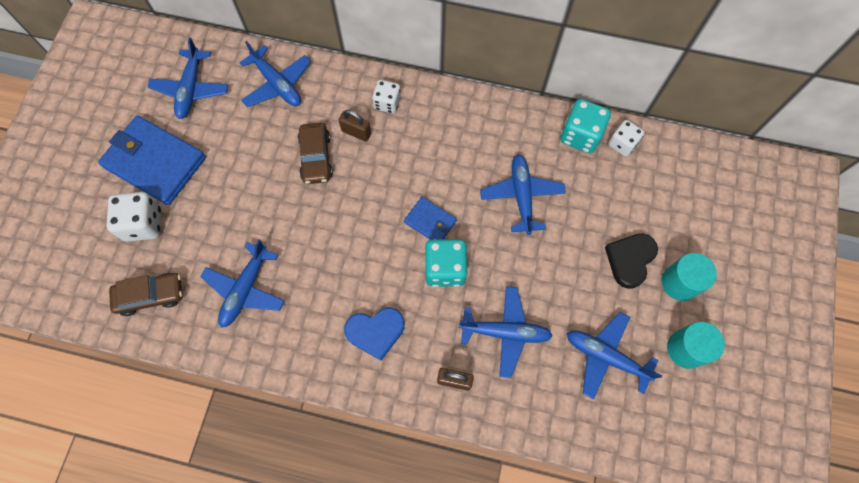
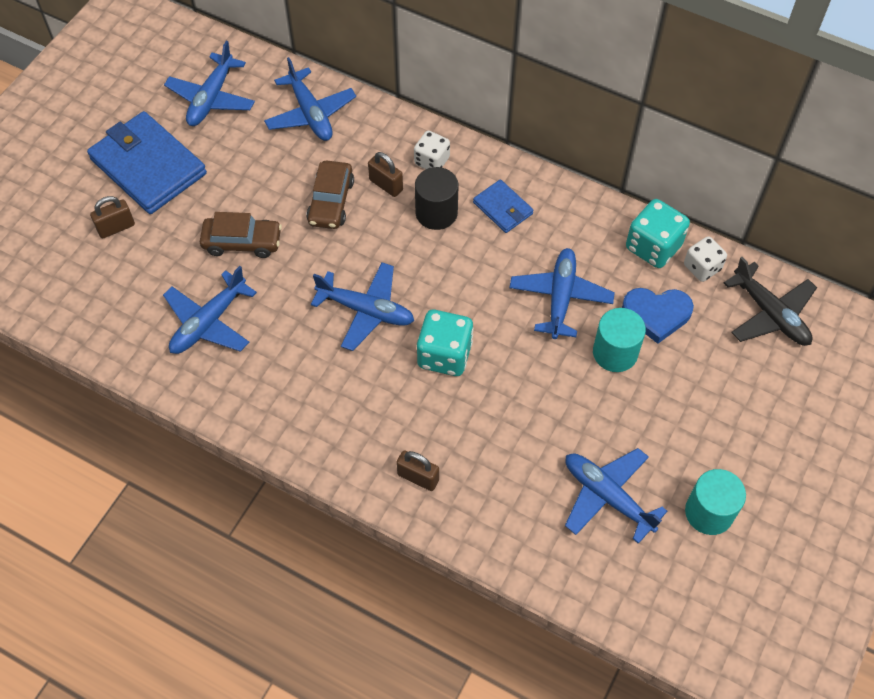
camera: 15 degrees right, 10 degrees down
(143, 224) = (116, 228): white dice -> brown padlock
(151, 295) = (102, 304): brown car -> brown car (242, 242)
(375, 332) = (342, 403): blue heart -> blue heart (656, 314)
(403, 147) = (436, 213): none -> black cylinder
(430, 222) = (443, 300): blue wallet -> blue wallet (503, 208)
(505, 332) = (494, 440): blue plane -> blue plane (366, 310)
(630, 260) = (670, 398): black heart -> none
(679, 283) = (724, 437): turquoise cylinder -> turquoise cylinder (615, 352)
(684, 170) = (770, 314): none -> black plane

